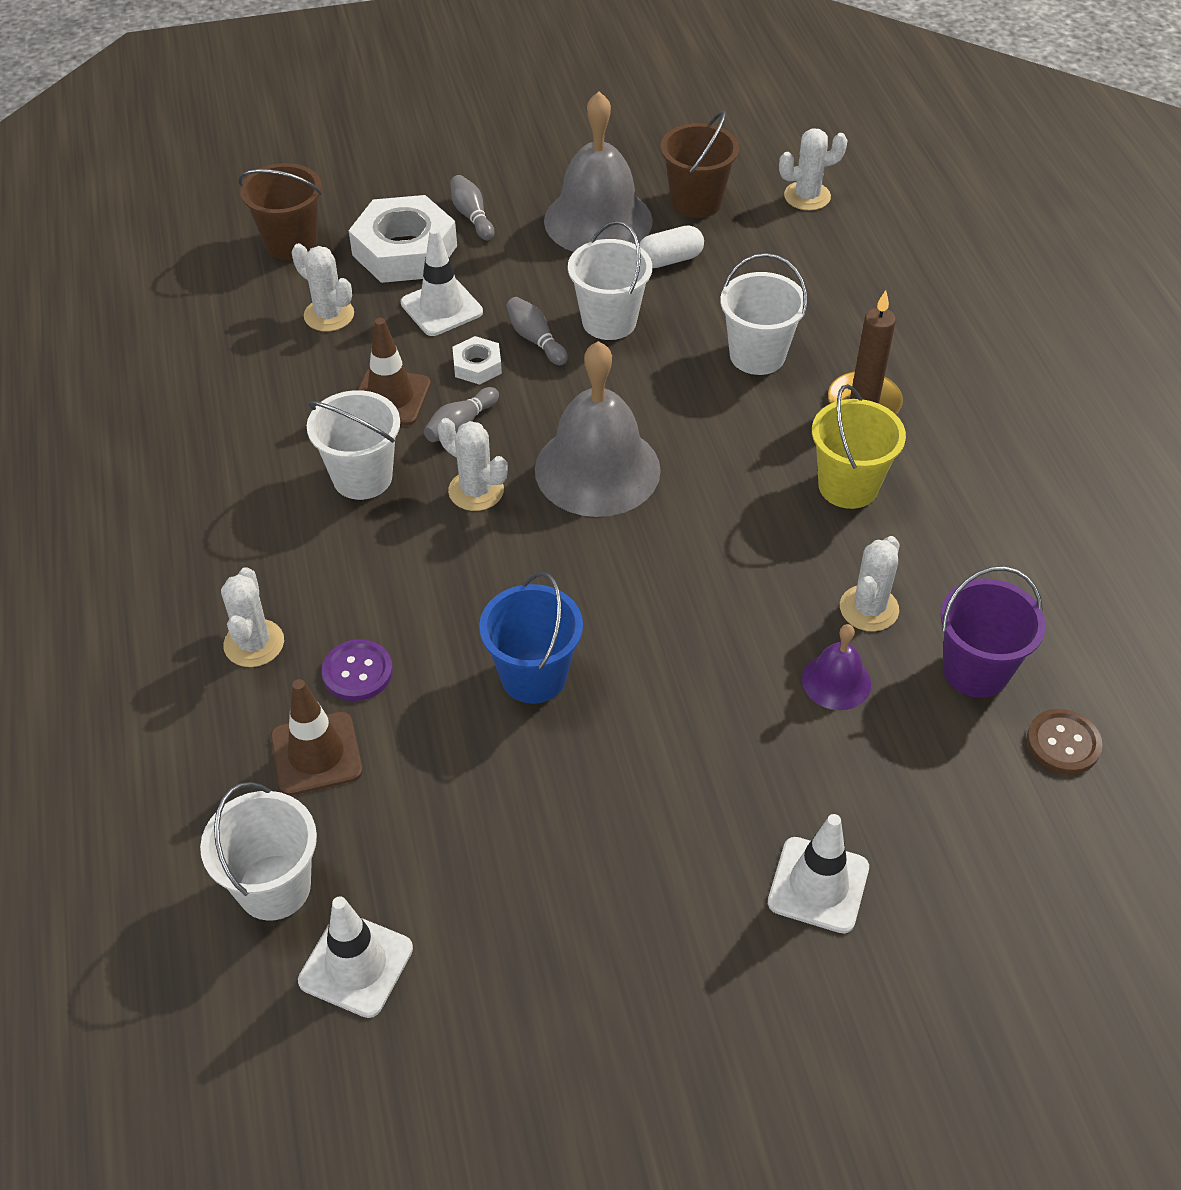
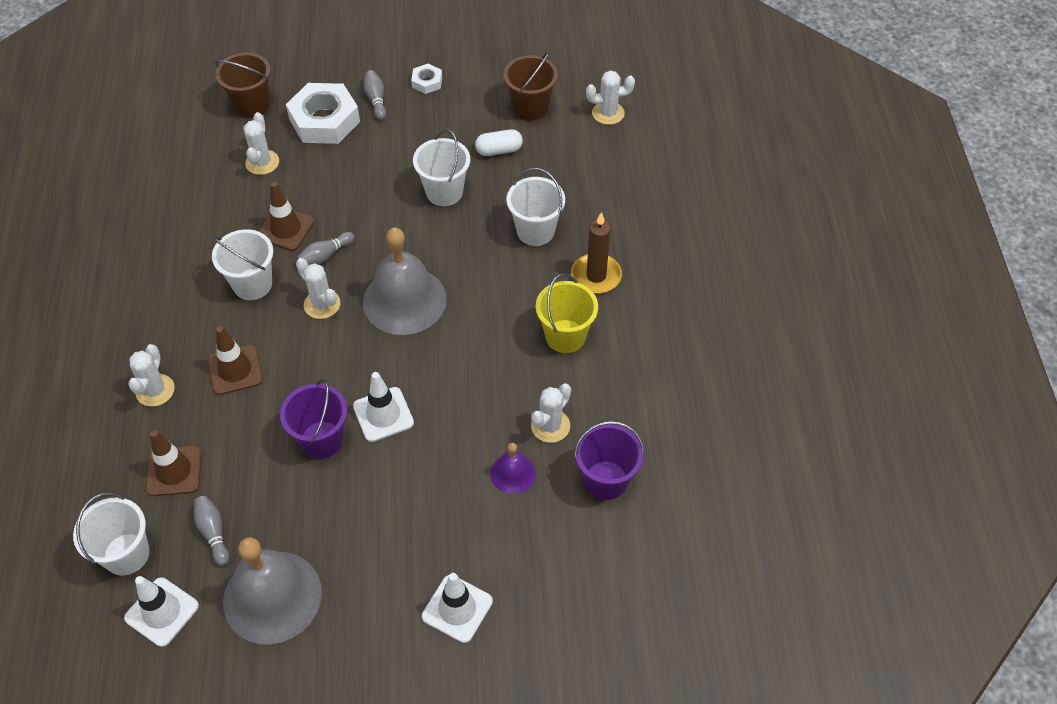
camera: 10 degrees right, 5 degrees up
(329, 315) = (262, 162): white cactus -> white cactus turned 45 degrees clockwise
(357, 672) = (213, 420): purple button -> none
(371, 598) = (235, 370): none -> brown traffic cone
(441, 308) = (337, 167): white traffic cone -> white traffic cone (383, 414)
(477, 366) = (348, 213): white nut -> white nut (427, 82)
(533, 676) = (321, 440): blue bucket -> purple bucket
(535, 339) = (391, 199): grey bowling pin -> grey bowling pin (213, 532)
(598, 220) = (459, 114): grey bell -> grey bell (272, 596)
(1063, 743) = (645, 539): brown button -> none

